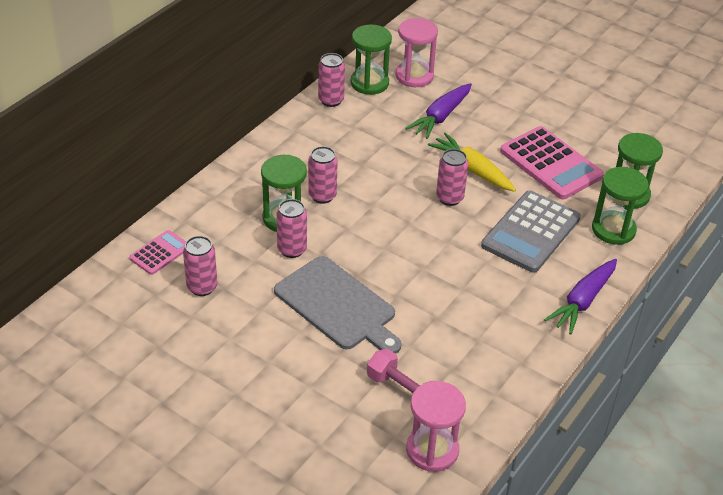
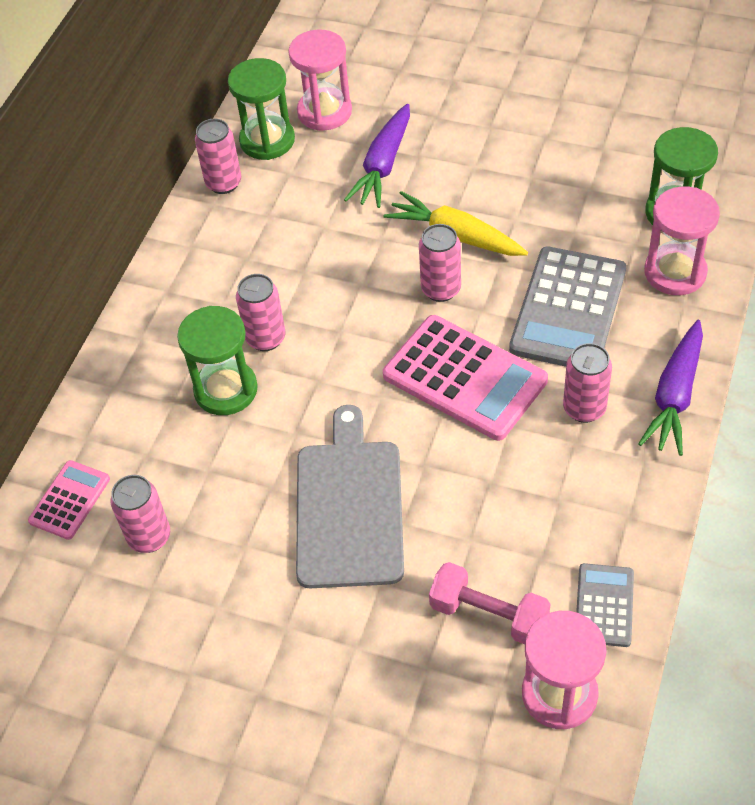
camera: 10 degrees left, 10 degrees up
(292, 249) = (254, 437): pink can -> pink can (584, 408)
(338, 306) = (349, 507): grey cutting board -> grey cutting board turned 120 degrees counterclockwise
(483, 408) = (604, 605): none -> grey calculator
(550, 164) = (556, 195): pink calculator -> pink calculator (464, 378)
(613, 229) = (675, 272): green hourglass -> pink hourglass

